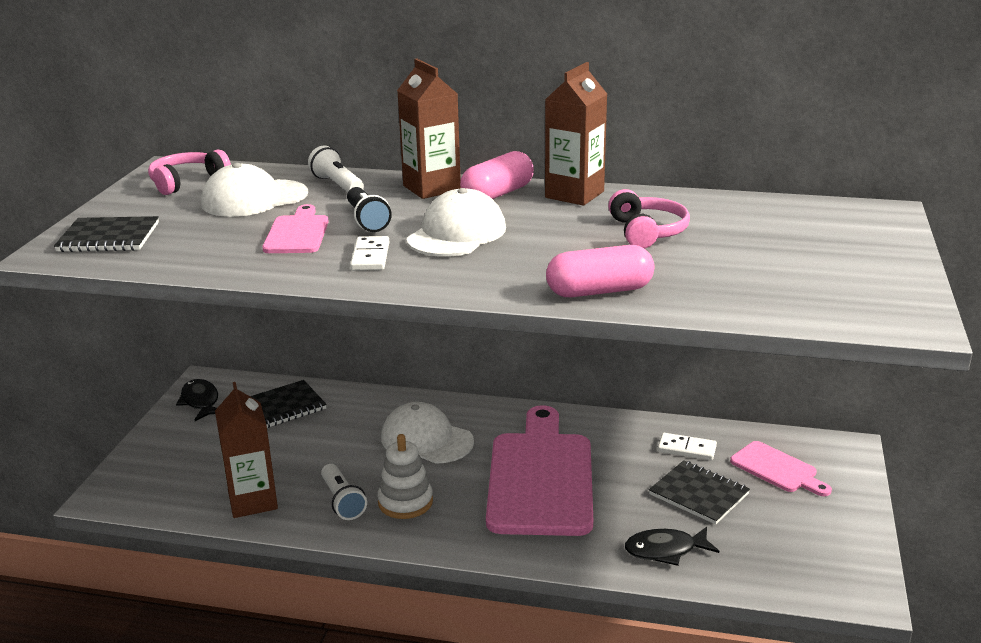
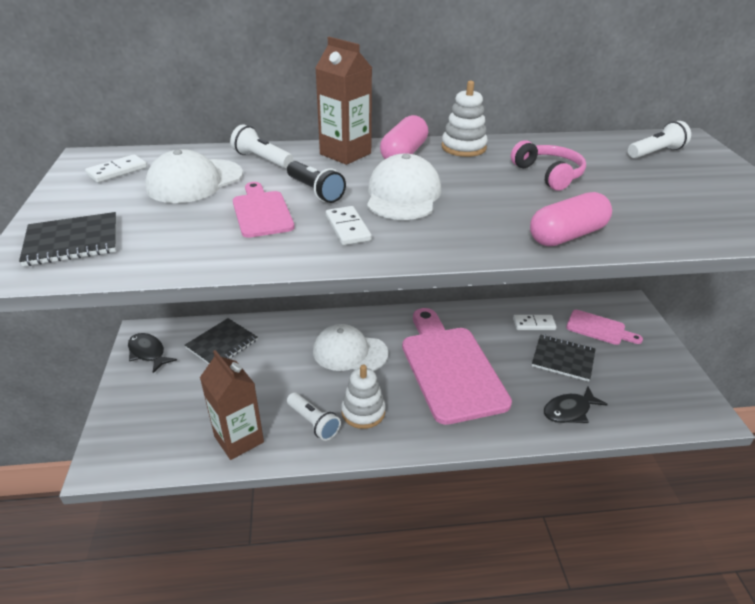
camera: 20 degrees left, 10 degrees up
(187, 182) = (117, 171): pink headphones -> white domino
(574, 194) = (463, 147): brown carton -> white stacking toy
(817, 223) = (655, 152): none -> white flashlight

